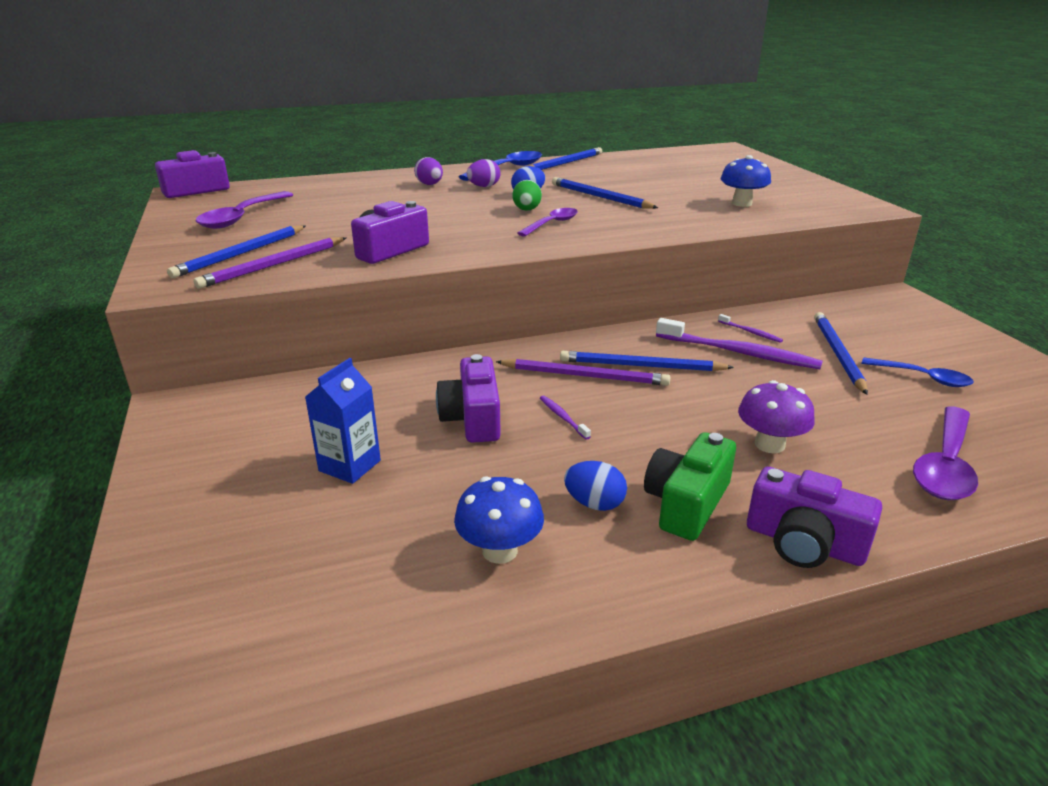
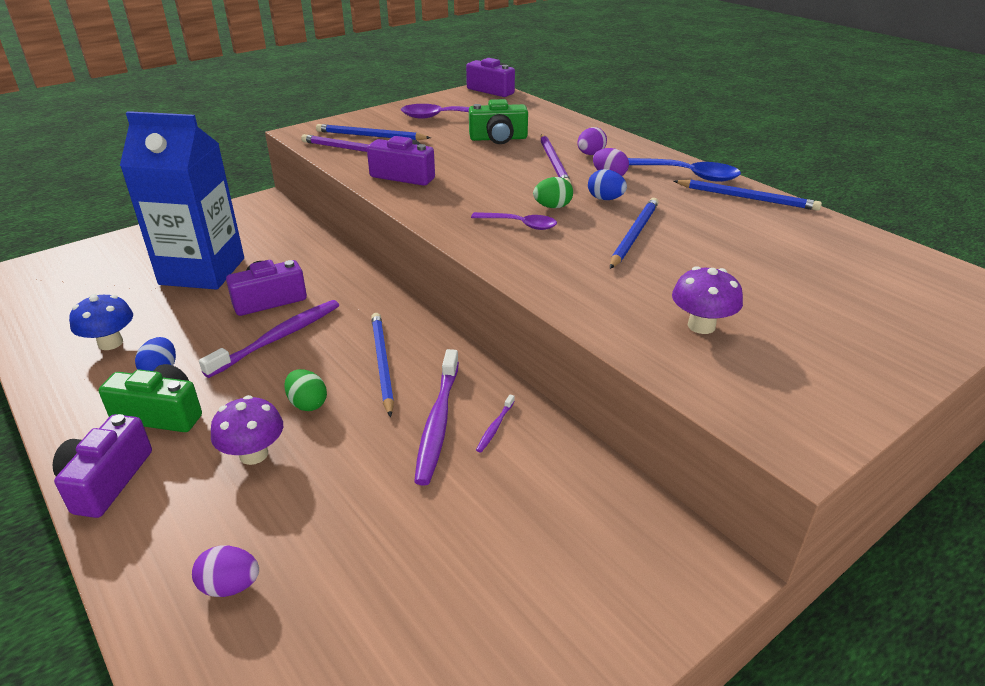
camera: 70 degrees right, 5 degrees up
(343, 206) = (498, 138): none -> green camera
(349, 465) = (202, 271): blue carton -> blue carton, size x2.16
(562, 417) = (279, 337): purple toothbrush -> purple toothbrush, size x2.23
(585, 376) = (352, 337): purple pencil -> purple pencil (554, 162)
(694, 409) = (307, 404): none -> green egg
(741, 203) = (701, 326): blue mushroom -> purple mushroom
(837, 354) = (470, 501): blue pencil -> none
(922, 378) = (435, 581): blue spoon -> none
(945, 465) = (230, 586): purple spoon -> purple egg

